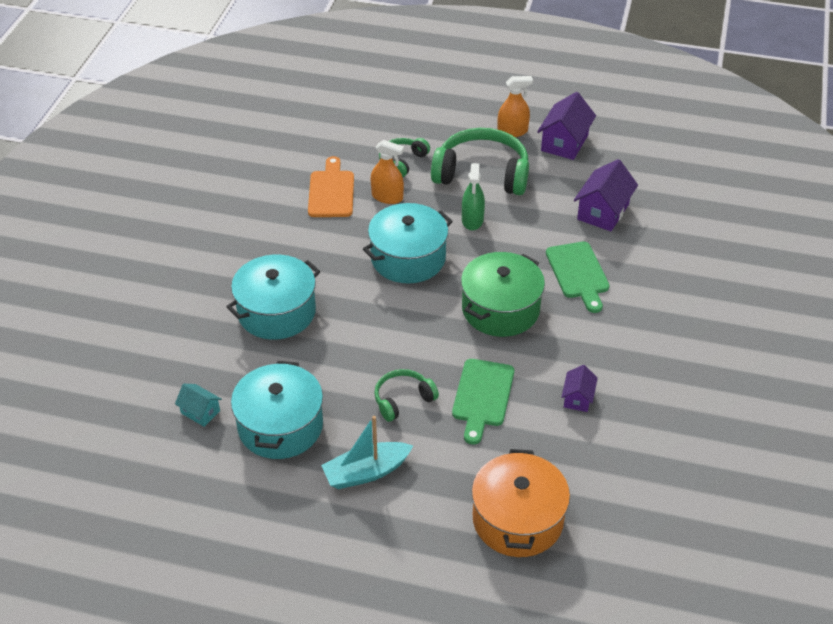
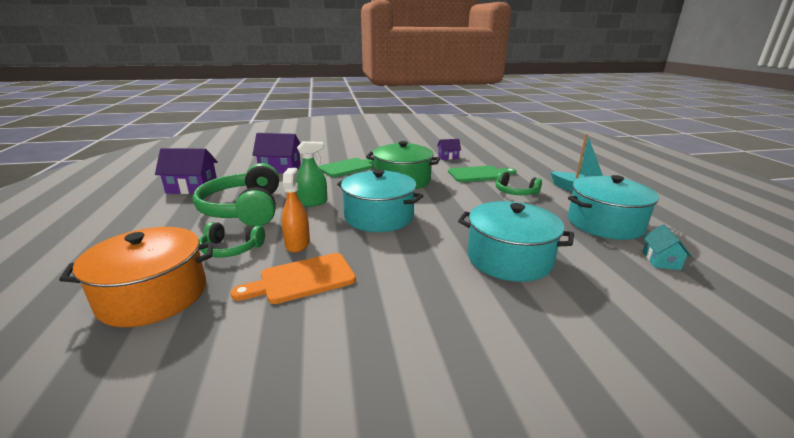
camera: 115 degrees left, 20 degrees down
(512, 131) = (172, 207): orange spray bottle -> none
(517, 519) = (539, 158): orange pot -> orange pot (153, 295)

